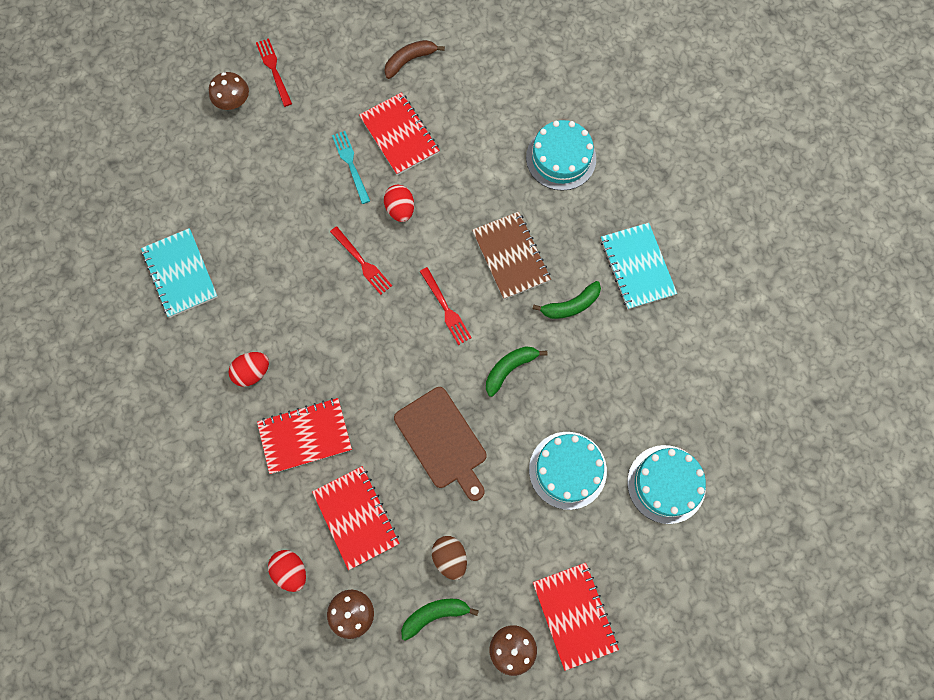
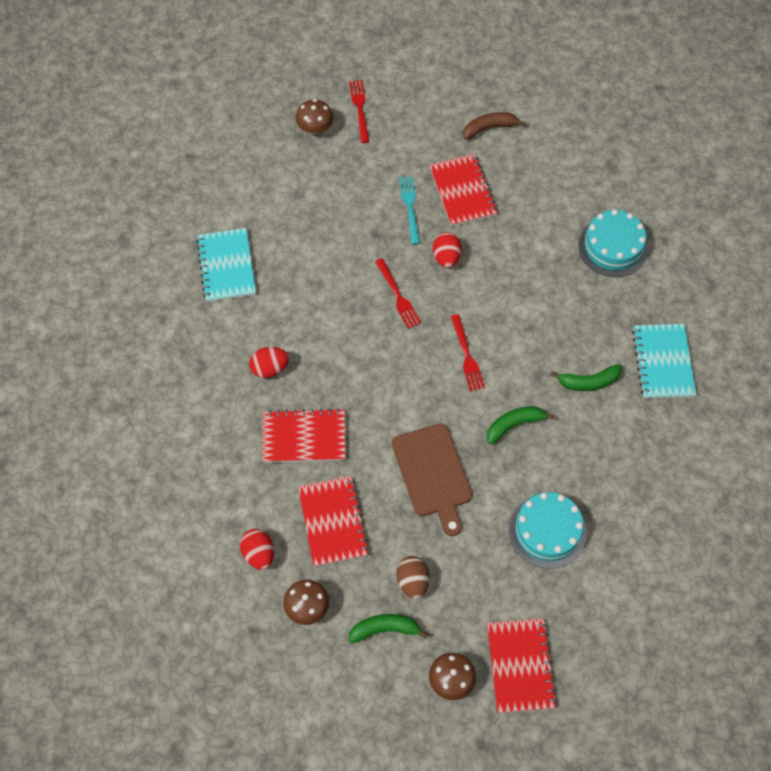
camera: 15 degrees right, 10 degrees down
(511, 256) = (542, 324): brown notebook -> none
(666, 484) = (641, 568): turquoise cake -> none

